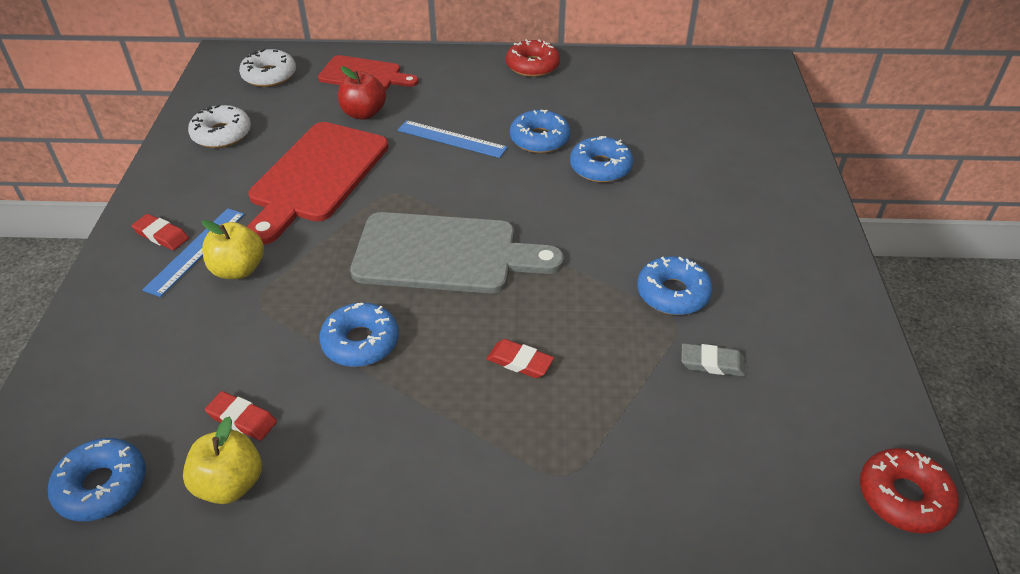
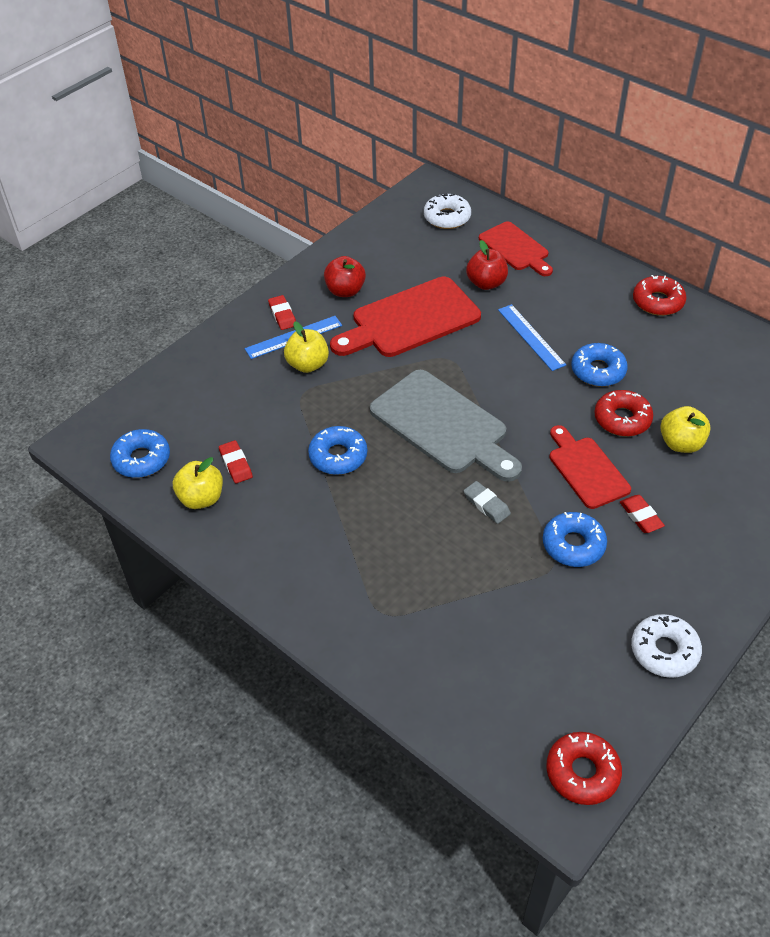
camera: 40 degrees right, 5 degrees up
(217, 181) = (345, 291): none -> red apple
(222, 134) = (376, 254): white donut -> white donut (664, 651)
(520, 362) = (422, 528): red eraser -> red eraser (640, 516)
(600, 167) = (622, 419): blue donut -> red donut
(615, 223) = (586, 469): none -> red cutting board
(667, 163) = (681, 443): none -> yellow apple
(712, 363) = (548, 608): grey eraser -> grey eraser (486, 504)

